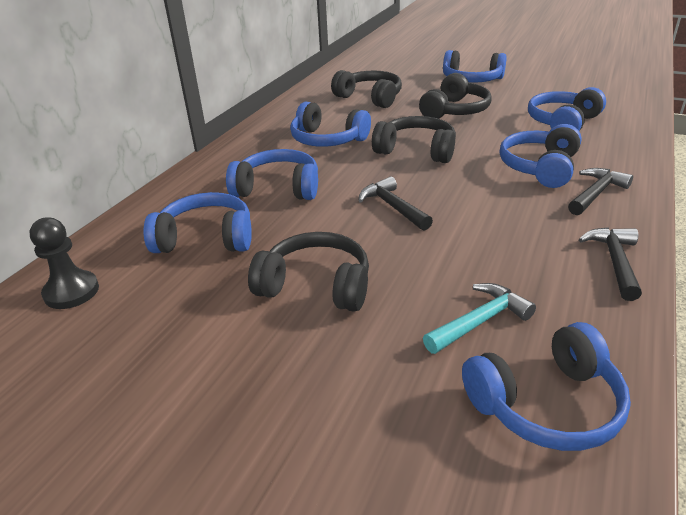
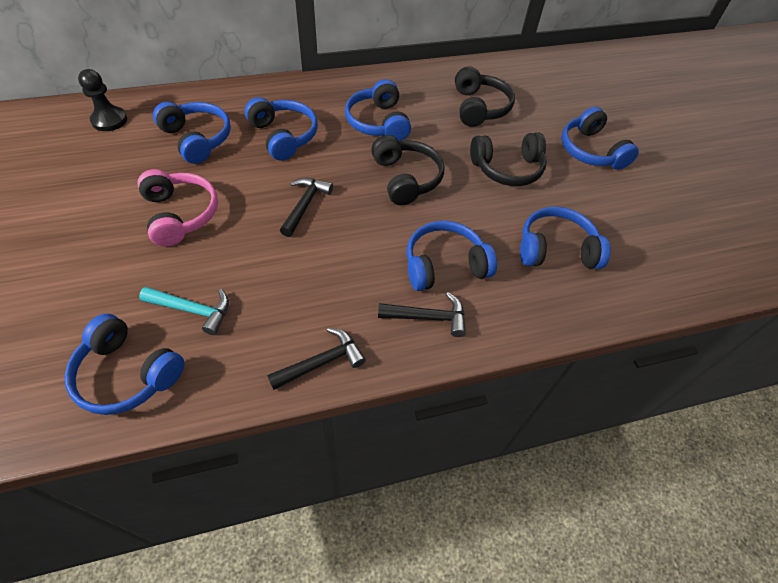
camera: 45 degrees right, 20 degrees up
(316, 285) = (180, 214): black headphones -> pink headphones

